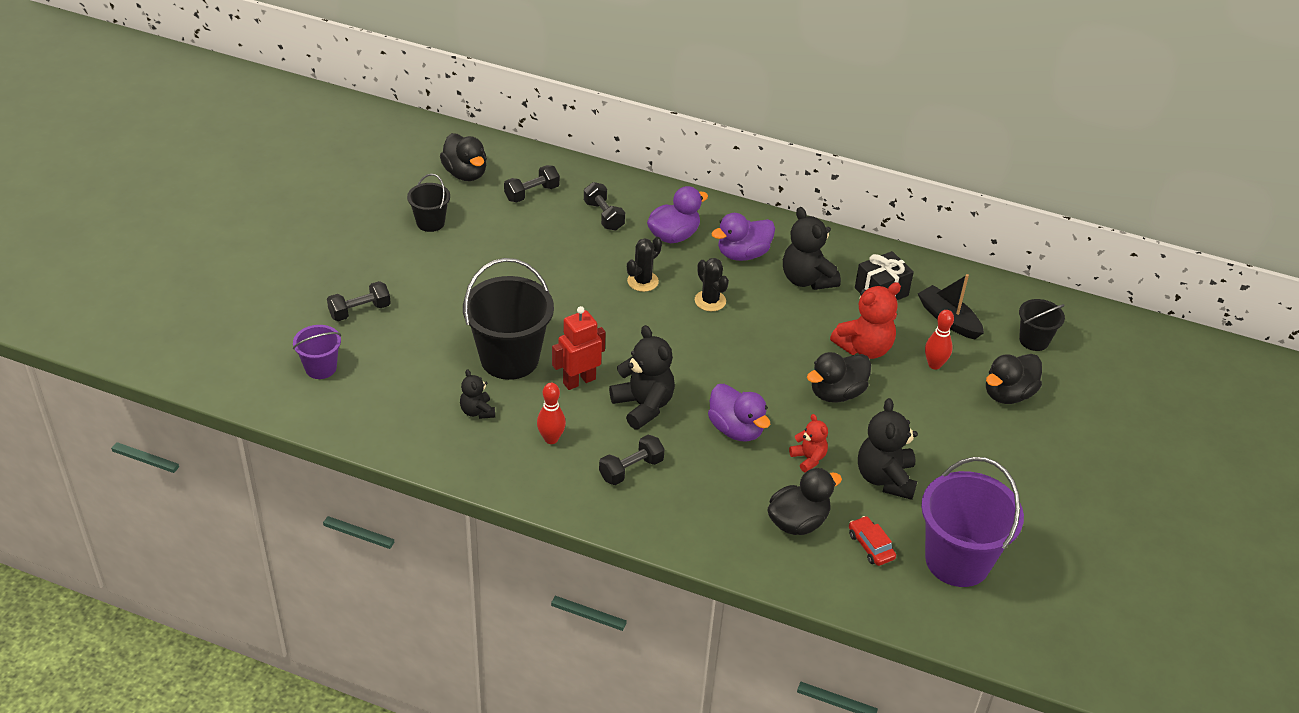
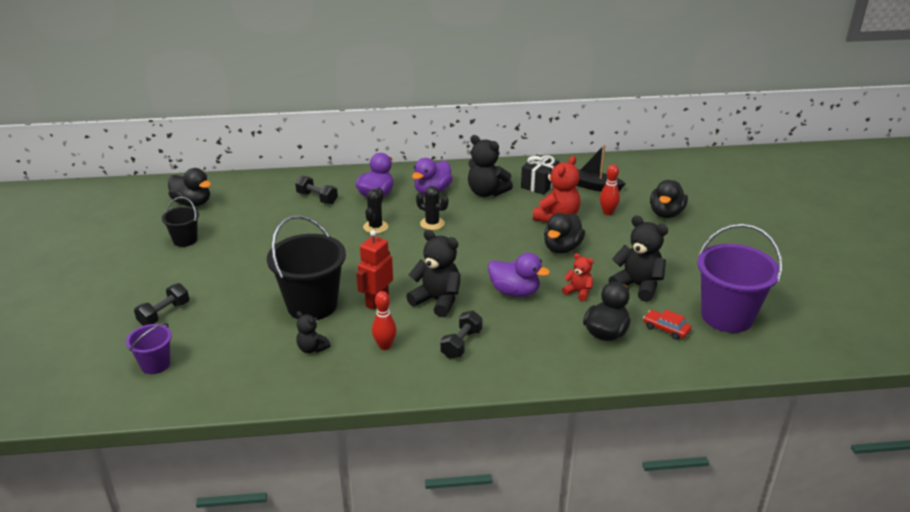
camera: 25 degrees left, 10 degrees down
(532, 193) = (253, 200): black dumbbell -> none
(885, 478) = (637, 286): black teddy bear -> black teddy bear turned 150 degrees clockwise
(1034, 340) = (653, 181): black bucket -> none

